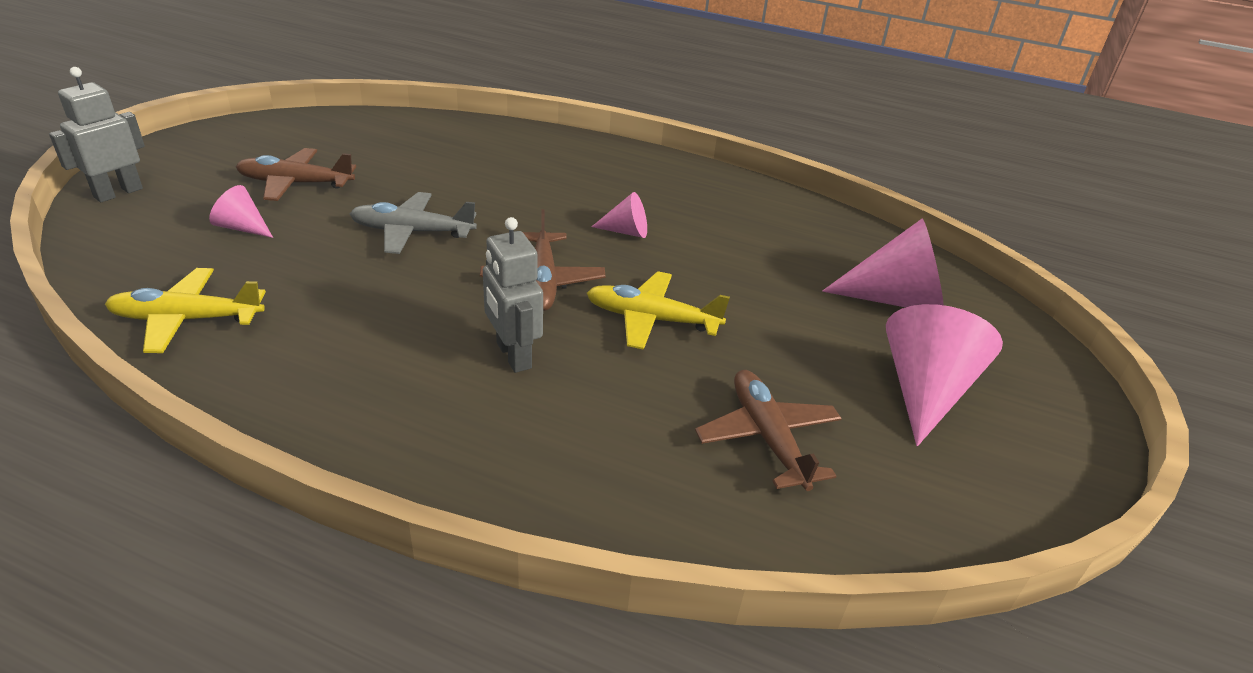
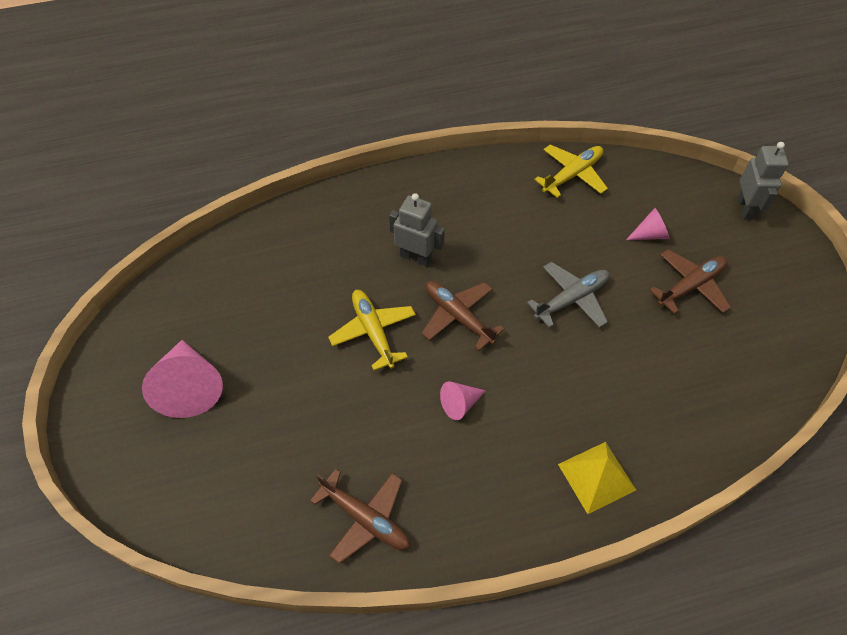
camera: 145 degrees right, 20 degrees up
(571, 154) = (596, 477): none -> yellow pyramid
(651, 319) = (373, 332): yellow plane -> yellow plane turned 90 degrees counterclockwise
(767, 437) = (259, 294): brown plane -> brown plane (365, 519)
(896, 300) = (236, 470): pink cone -> none

